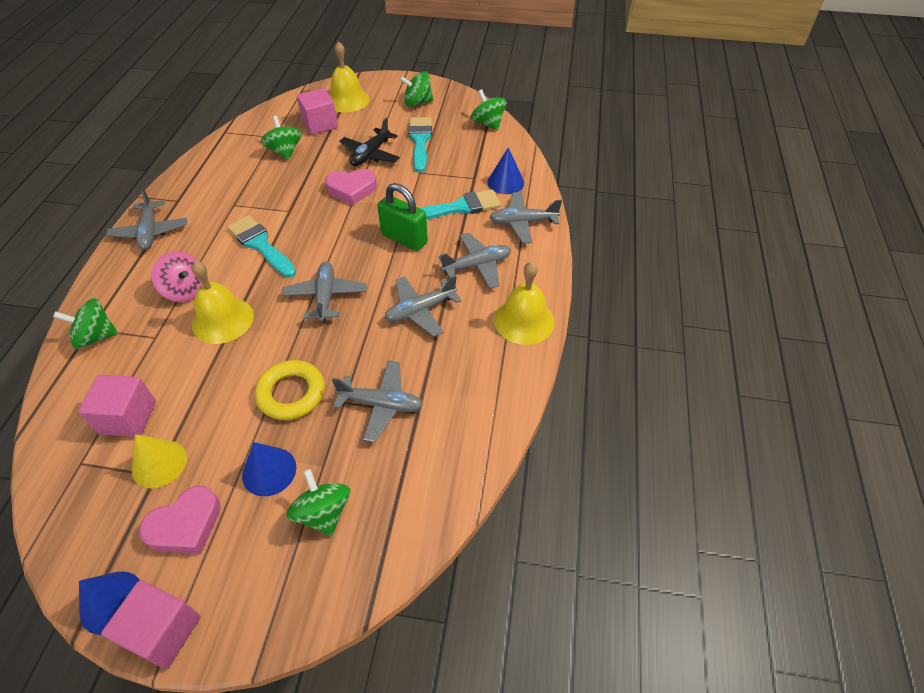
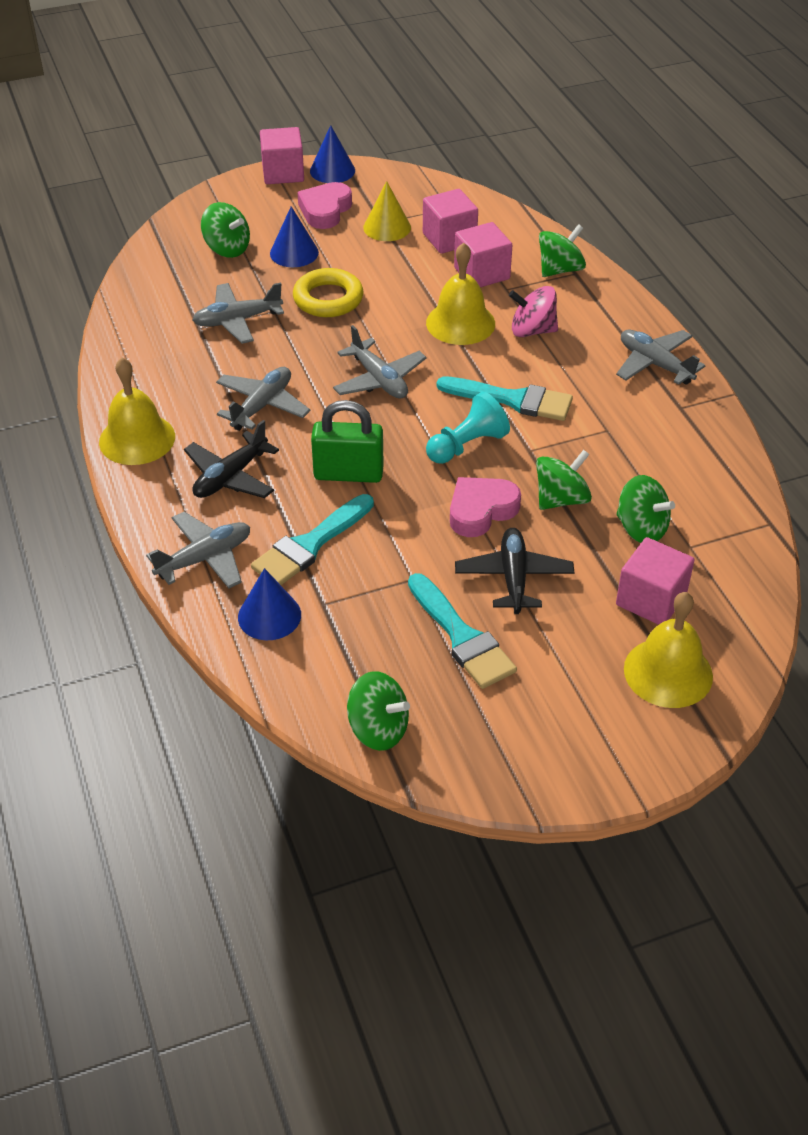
camera: 150 degrees right, 5 degrees down
(152, 362) = (481, 273): none -> pink cube
(320, 227) = (467, 445): none -> turquoise pawn
(417, 103) = (542, 724): green spinning top -> green spinning top (561, 499)
(477, 266) = (230, 477): grey plane -> black plane

